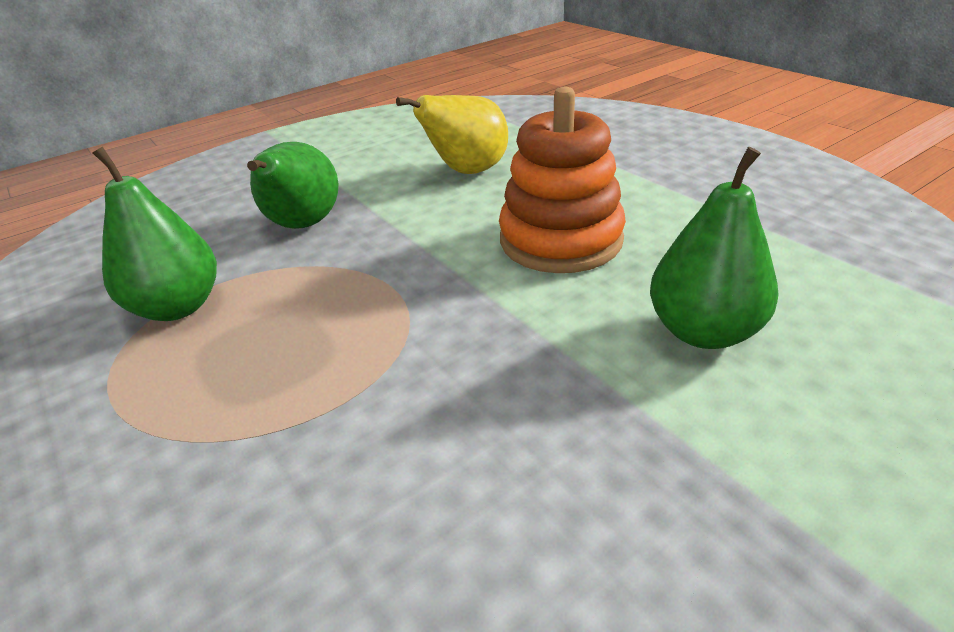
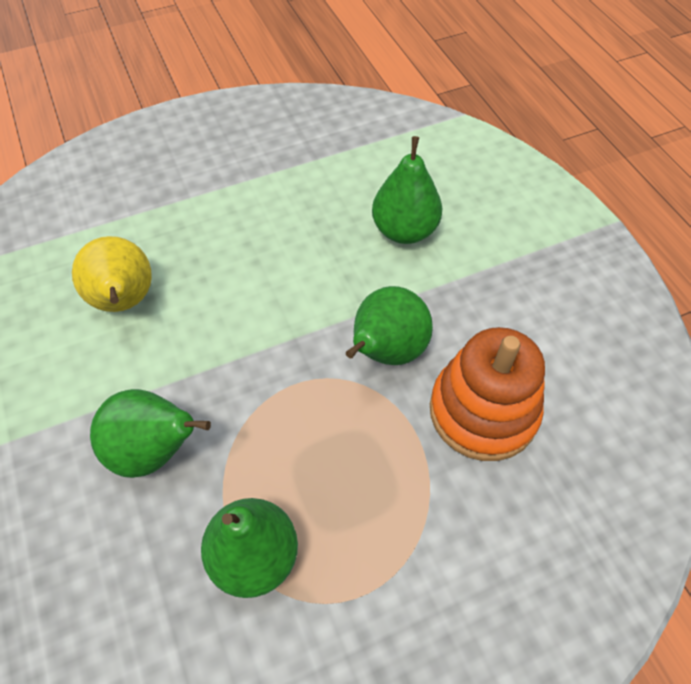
camera: 80 degrees left, 20 degrees up
(463, 353) = (386, 351): none -> green pear
(560, 240) = (277, 267): orange stacking toy -> orange stacking toy (483, 411)

